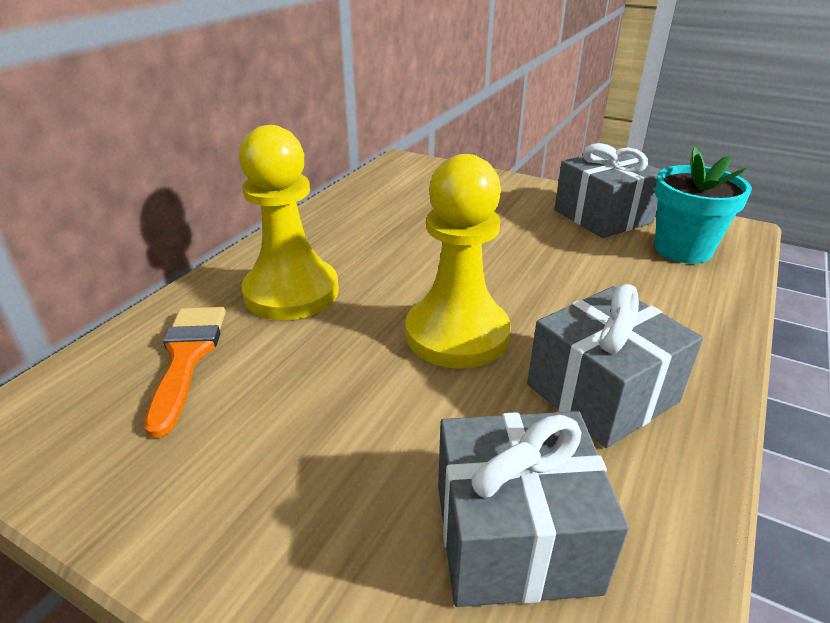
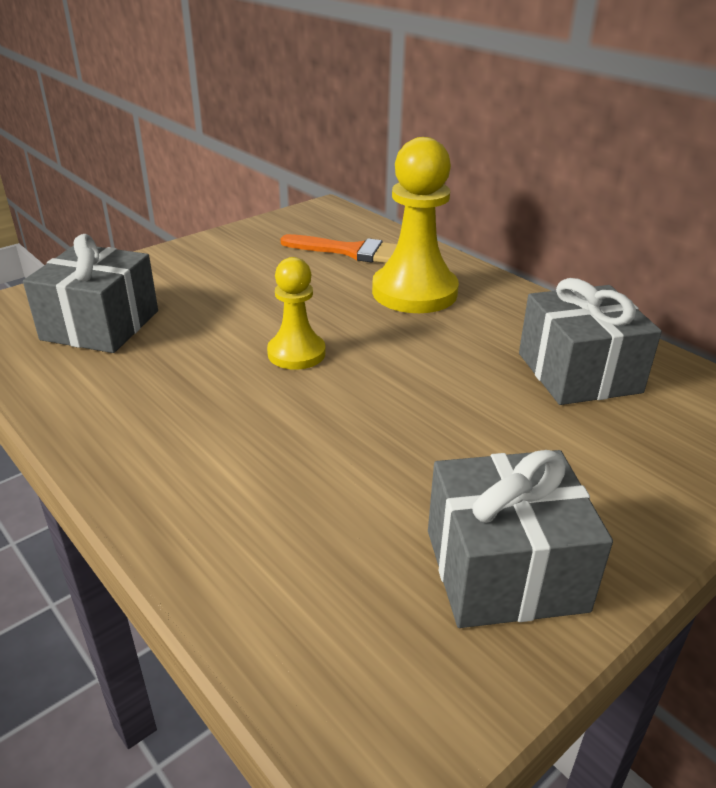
camera: 110 degrees right, 0 degrees up
(457, 334) = (296, 353): yellow pawn -> yellow pawn, size x0.59
(602, 393) = (163, 400): grey gift -> grey gift (578, 373)
(682, 249) = (351, 612): turquoise flower pot -> none

